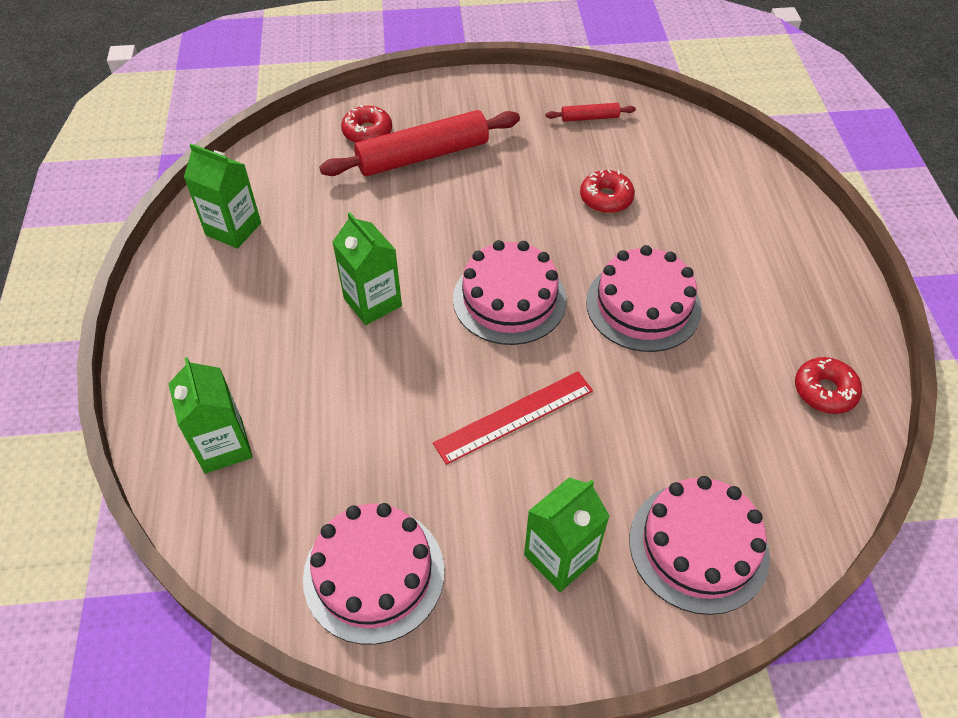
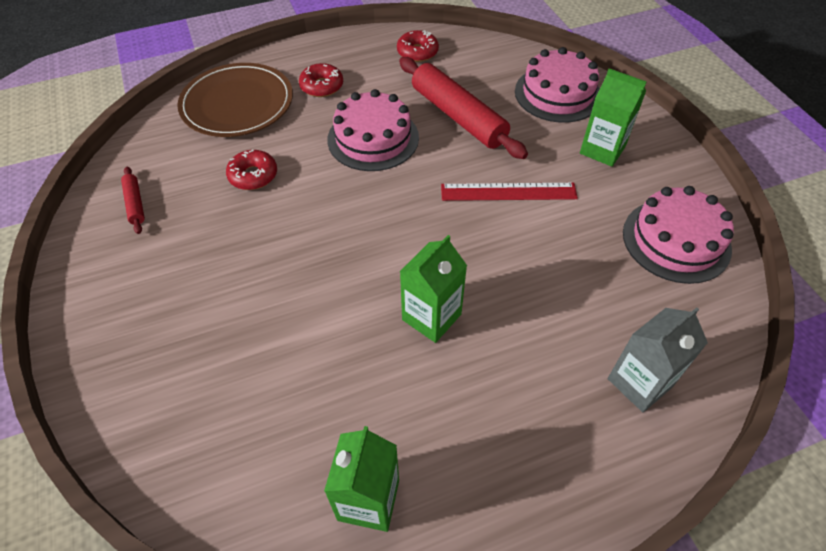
camera: 105 degrees left, 0 degrees up
(223, 446) = (639, 382): green carton -> grey carton
(367, 132) = (167, 405): red donut -> red donut (322, 86)
(423, 155) = (207, 333): red rolling pin -> red rolling pin (458, 116)
(509, 299) = (393, 217): pink cake -> none
(514, 416) = (508, 192): red ruler -> red ruler turned 45 degrees counterclockwise
(731, 195) = (237, 103): none -> brown plate

